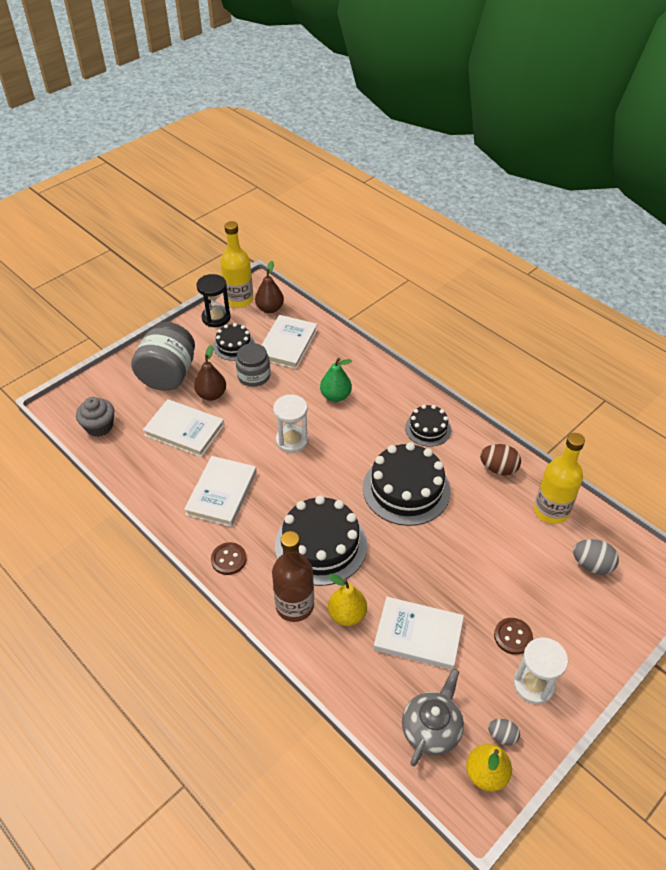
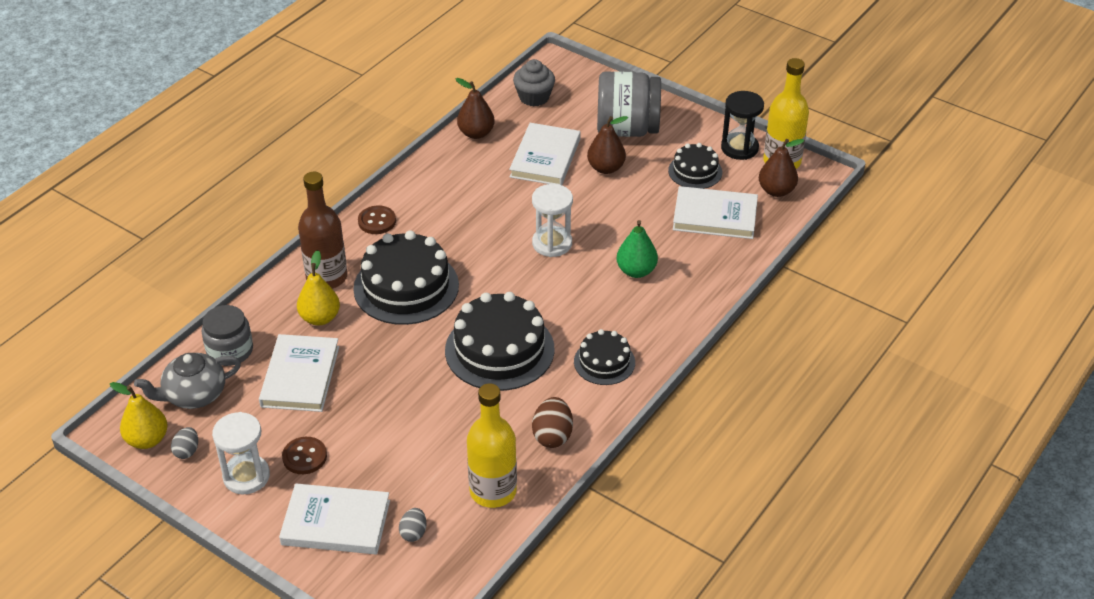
camera: 80 degrees right, 5 degrees down
(132, 473) = (476, 133): none -> brown pear
(222, 493) = (462, 201): white book -> white book (336, 523)
(254, 376) = (648, 196): grey jar -> grey jar (230, 350)
(431, 729) = (194, 395): grey teapot -> grey teapot turned 135 degrees clockwise
(592, 565) = (413, 533): grey egg -> grey egg, size x0.62

